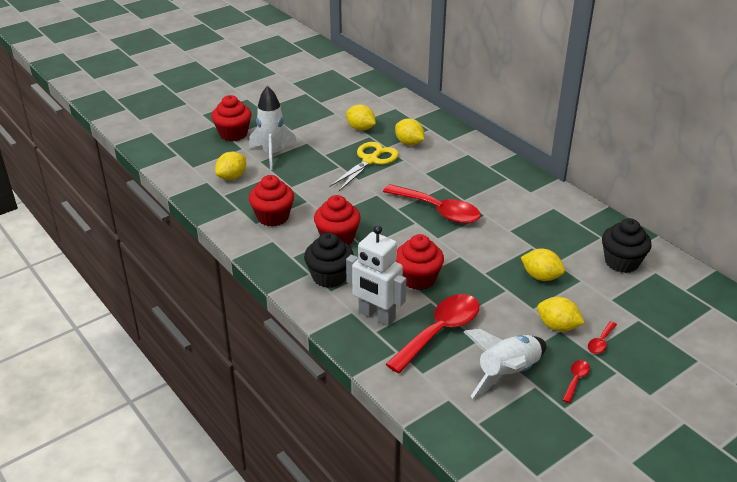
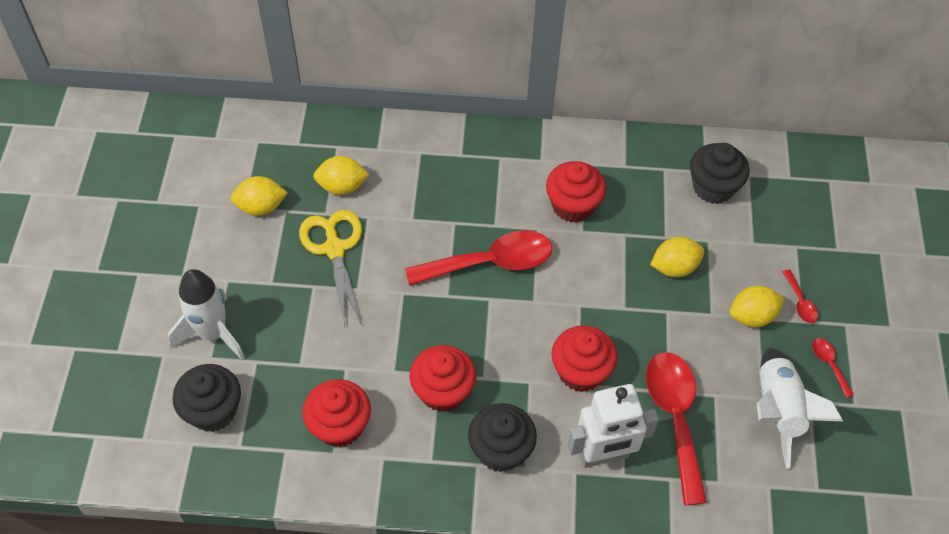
camera: 50 degrees left, 20 degrees up
(232, 177) = (213, 410): yellow lemon -> black cupcake
(233, 134) = (119, 342): red cupcake -> red cupcake (573, 205)

